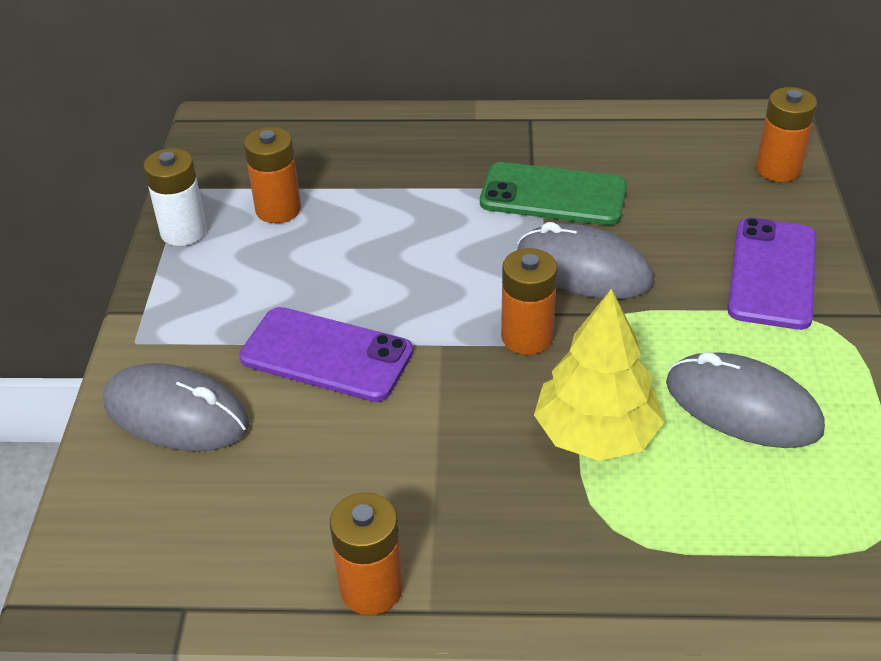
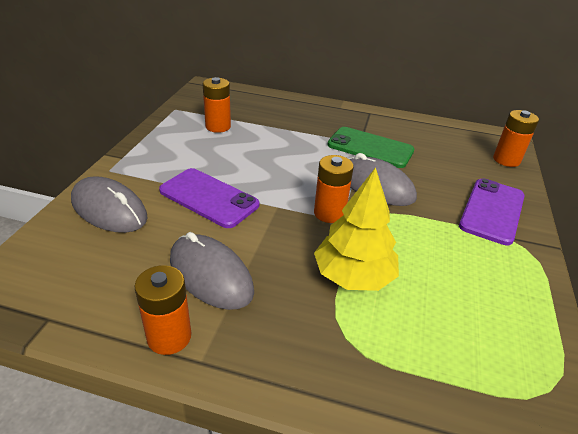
camera: 10 degrees right, 5 degrees down
(183, 231) = (164, 127): white battery -> none
(742, 406) = (455, 281): grey mouse -> grey mouse (210, 275)

